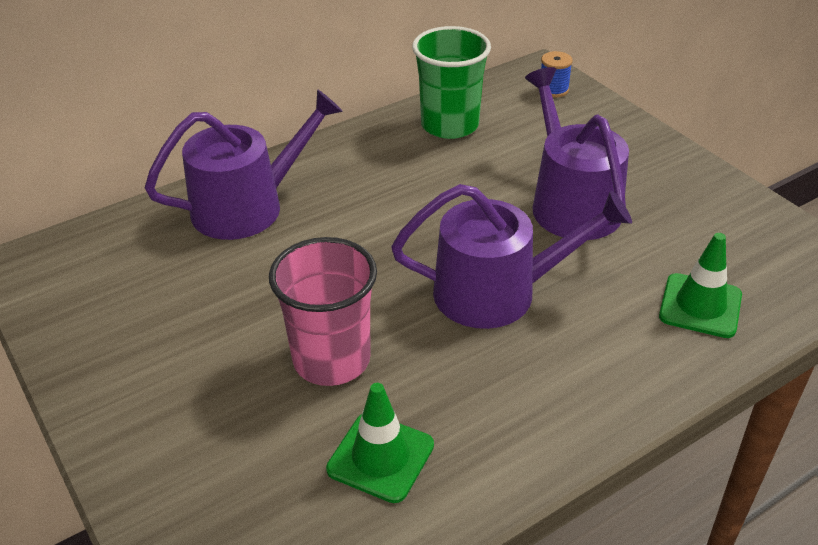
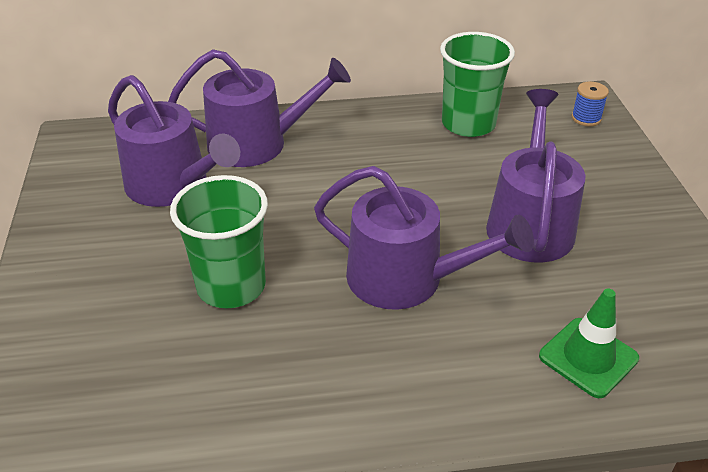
camera: 25 degrees right, 0 degrees up
(188, 279) = (173, 185): none -> purple watering can
(331, 359) = (231, 286): pink cup -> green cup
(380, 457) = (210, 380): green traffic cone -> none

